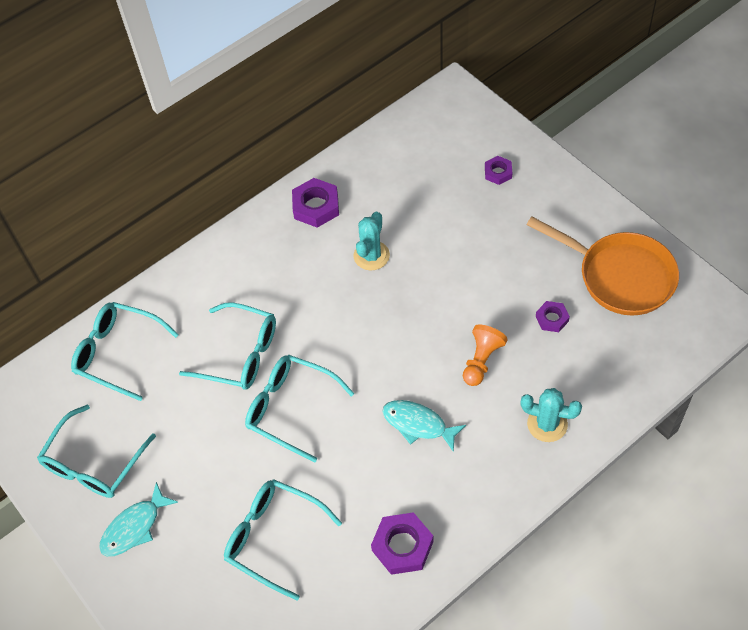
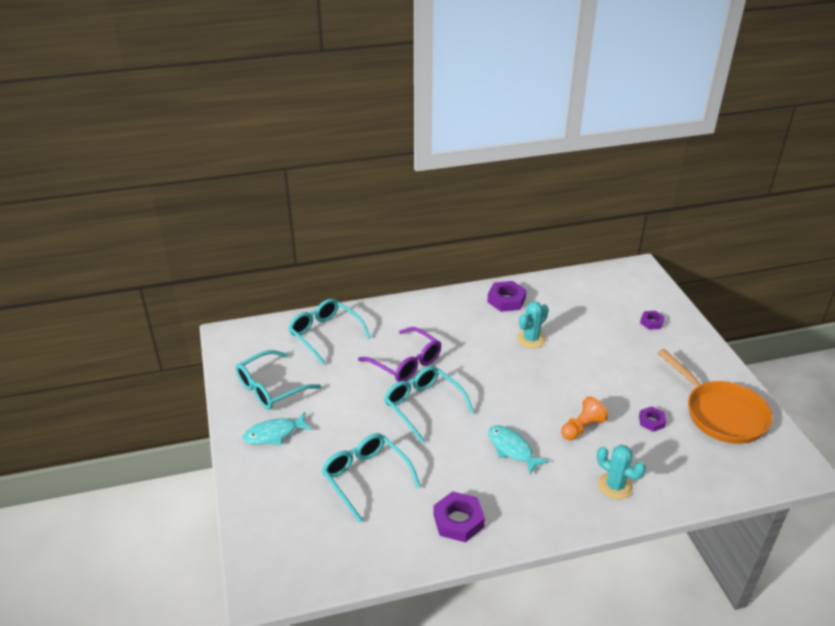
camera: 20 degrees right, 20 degrees down
(240, 354) = (406, 363): turquoise glasses -> purple glasses

